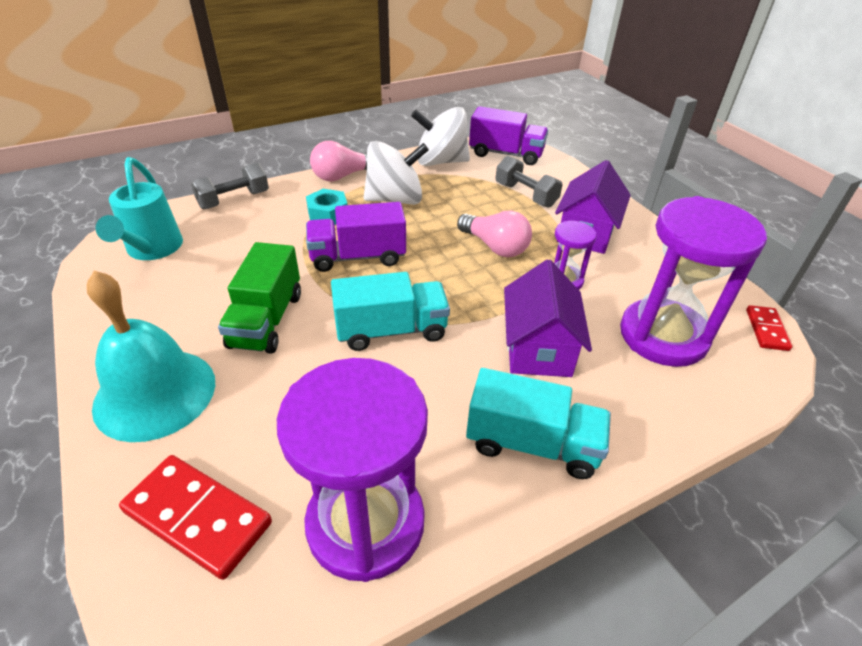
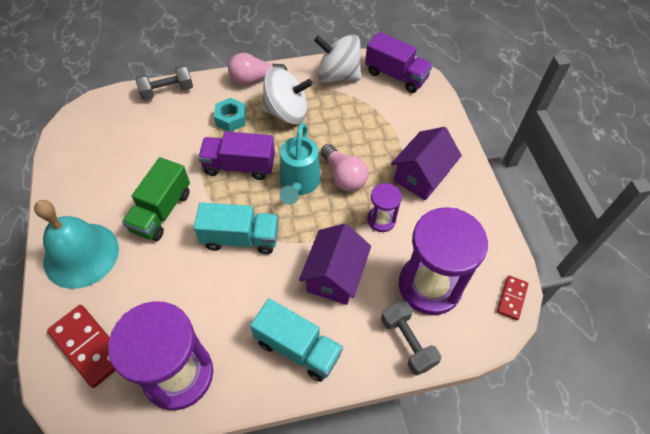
camera: 15 degrees right, 15 degrees up
(152, 250) = (101, 131): turquoise watering can -> turquoise watering can (299, 184)
(525, 195) = (391, 126): grey dumbbell -> grey dumbbell (407, 342)

